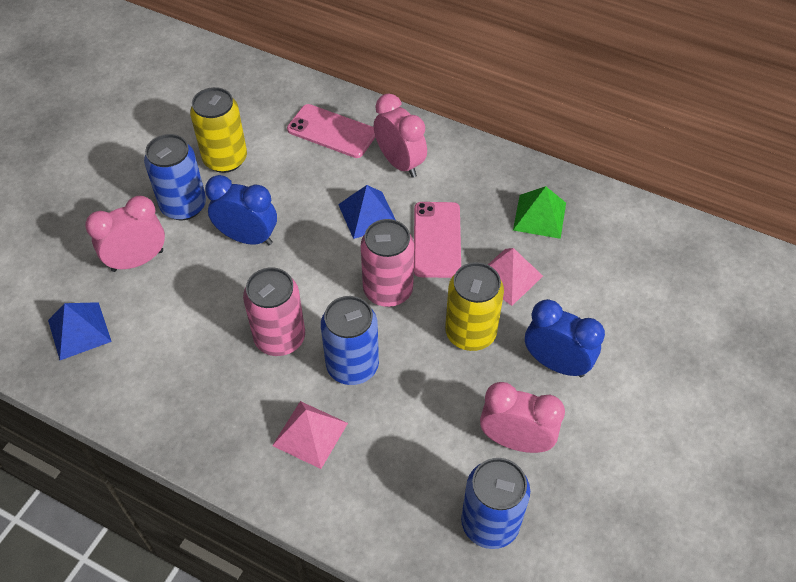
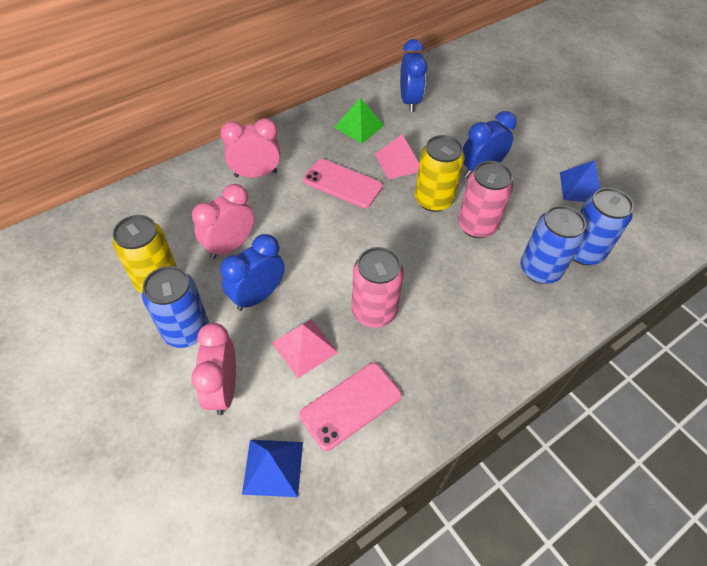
camera: 65 degrees left, 0 degrees up
(310, 434) = (472, 324): pink pyramid -> pink pyramid (304, 347)
(332, 131) = (189, 199): pink phone -> pink phone (350, 405)
(352, 366) = (425, 275): blue can -> blue can (540, 270)
(368, 215) = (291, 211): blue pyramid -> blue pyramid (581, 187)
(388, 290) = (370, 228): pink can -> pink can (477, 225)
(515, 441) = (528, 214): pink clock -> pink clock (230, 246)
(625, 246) = (409, 101): none -> blue clock

